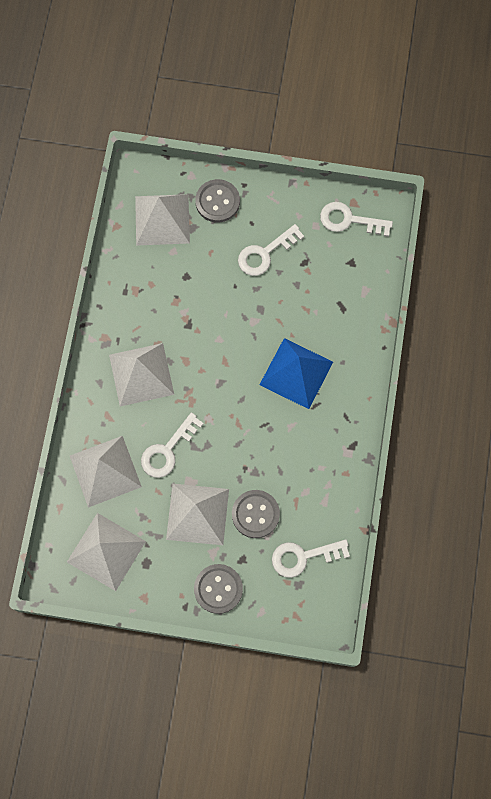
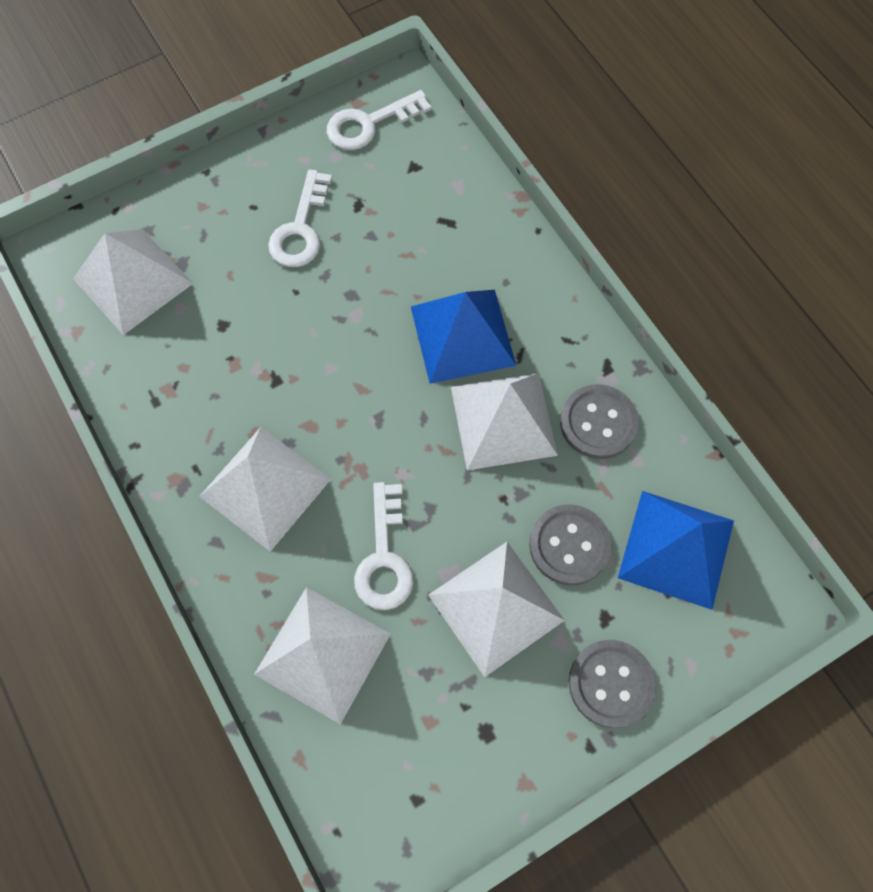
camera: 40 degrees left, 5 degrees down
(106, 551) = (417, 764): white pyramid -> white pyramid (503, 420)
(217, 202) = (188, 212): grey button -> grey button (598, 423)
(303, 557) = (676, 549): white key -> blue pyramid

